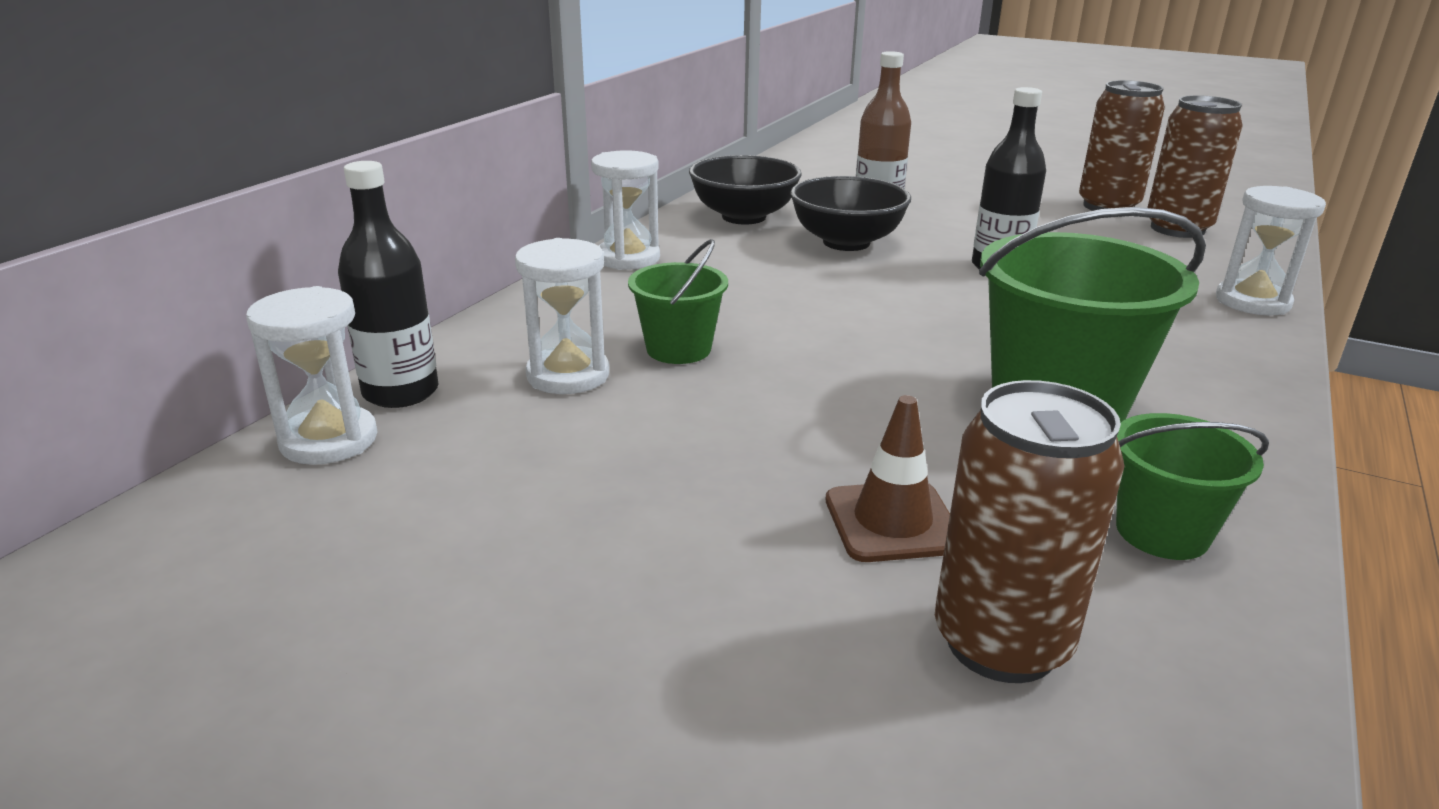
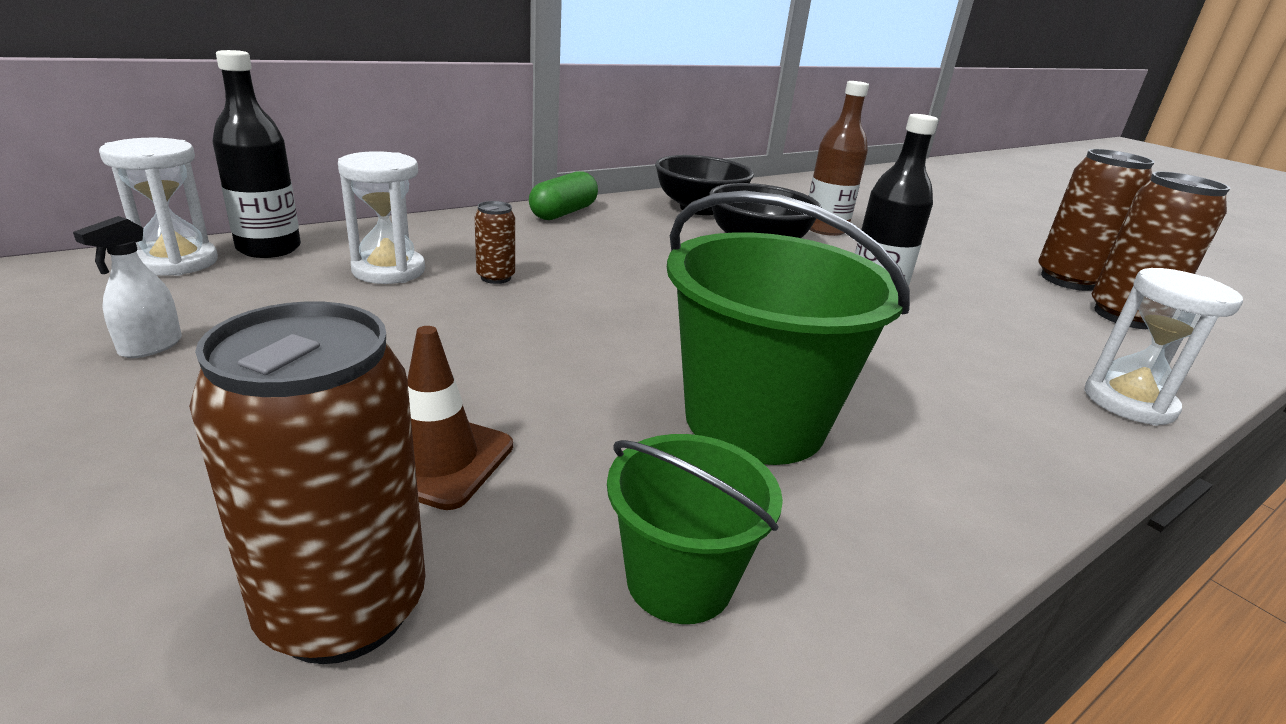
camera: 25 degrees right, 0 degrees up
(482, 530) = (150, 346): none -> white spray bottle
(628, 258) = (564, 213): white hourglass -> green capsule
(678, 349) = (496, 277): green bucket -> brown can

